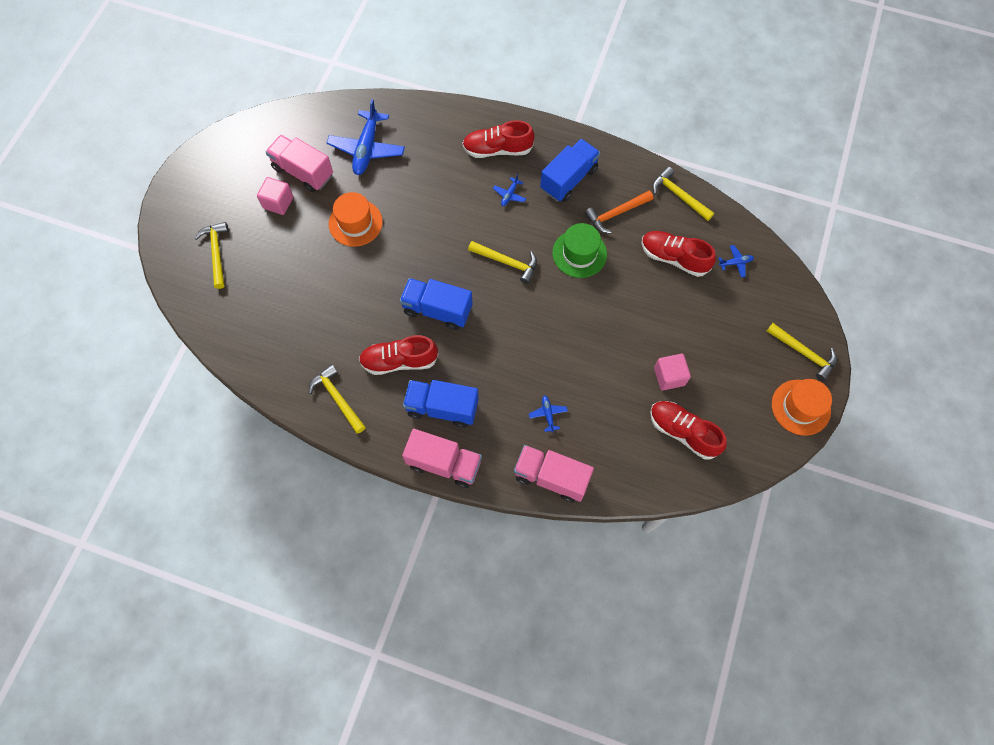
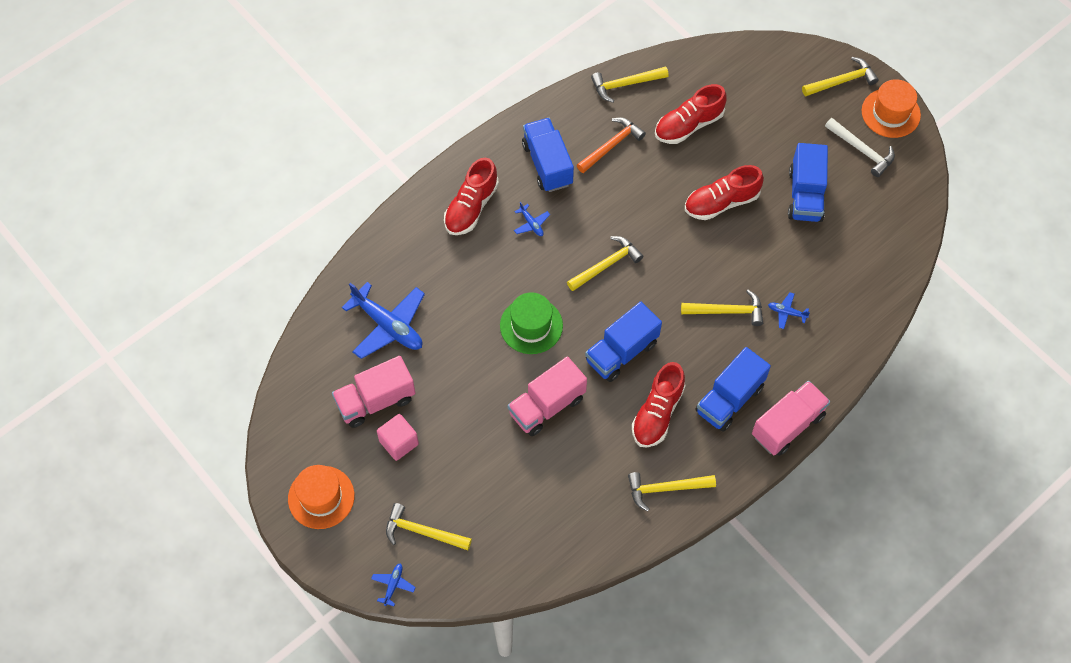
camera: 60 degrees left, 5 degrees down
(355, 223) = (473, 379): orange hat -> orange hat (321, 497)
(520, 368) = (727, 311): none -> yellow hammer
(551, 477) = (850, 342): pink truck -> pink truck (547, 406)
(579, 253) = (635, 198): green hat -> green hat (531, 325)
(616, 214) = (611, 145): orange hammer -> orange hammer turned 135 degrees counterclockwise
(669, 376) = (805, 195): pink cube -> blue truck
(683, 432) = (864, 214): red shoe -> red shoe (721, 202)
(735, 263) = (723, 80): blue plane -> blue plane (393, 585)
(745, 401) = (862, 150): none -> white hammer

